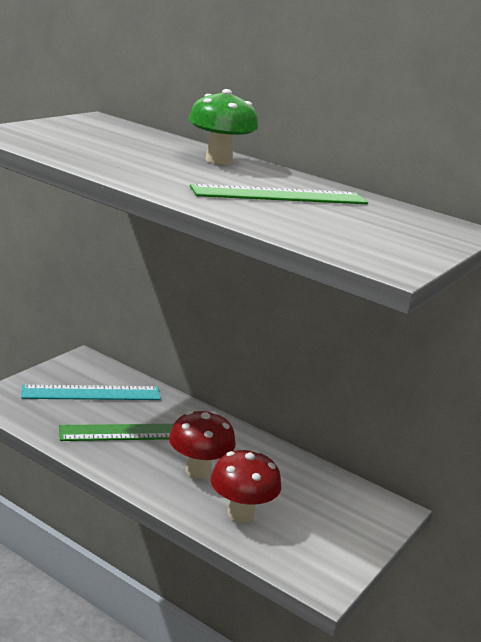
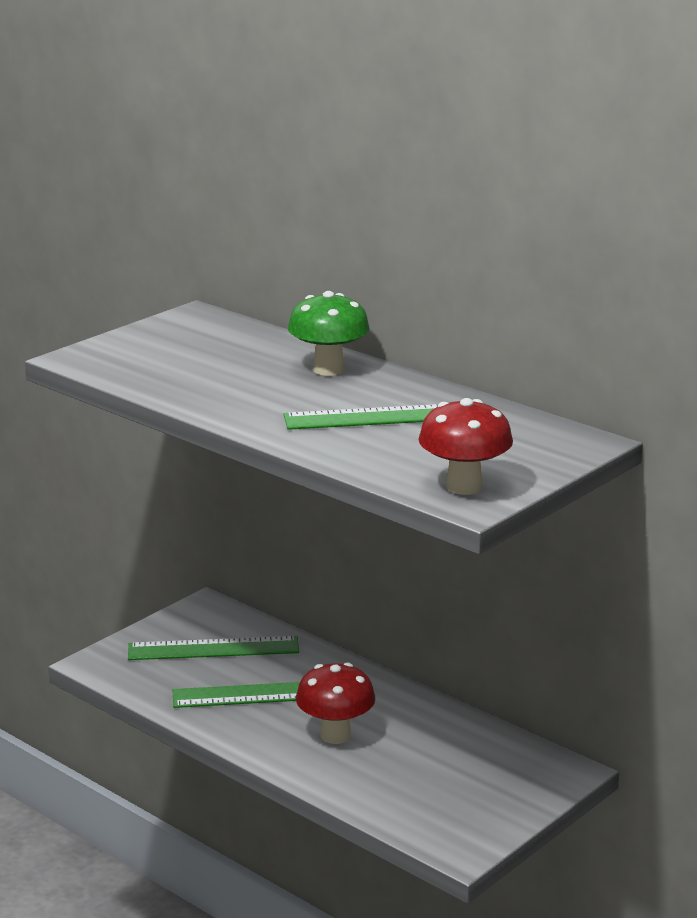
camera: 10 degrees right, 0 degrees up
(91, 393) = (213, 649): turquoise ruler -> green ruler
(240, 514) = (379, 780): red mushroom -> red mushroom (464, 487)

